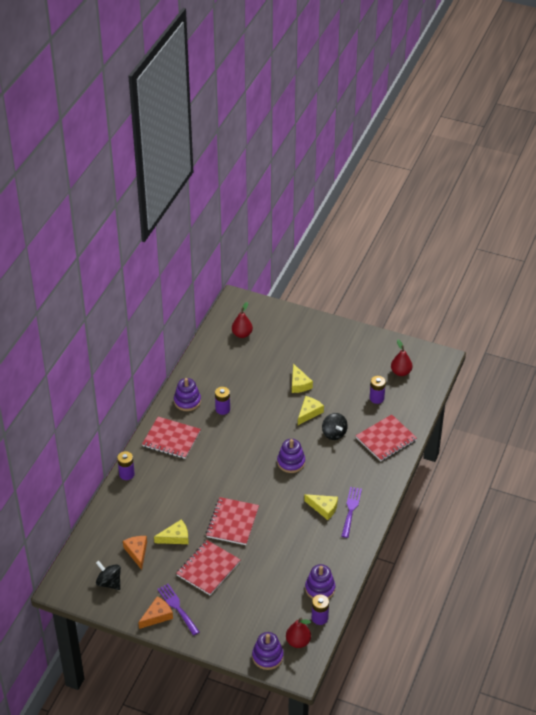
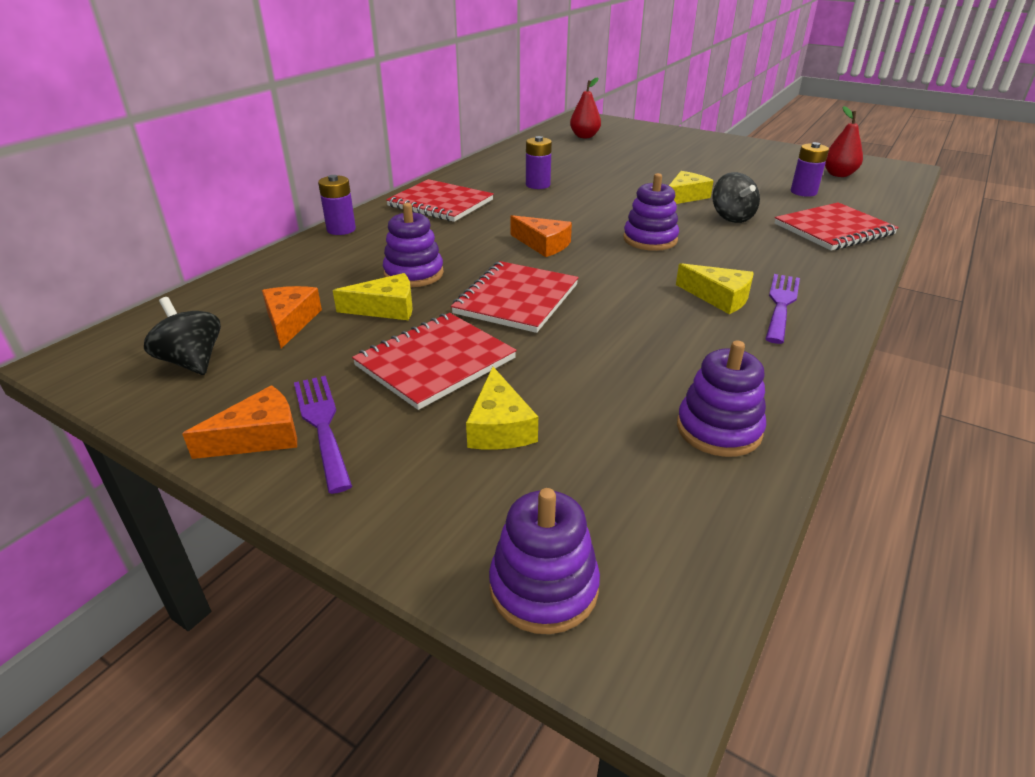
camera: 10 degrees right, 10 degrees down
(187, 401) = (483, 175): purple stacking toy -> purple stacking toy (414, 274)
(237, 474) = (543, 244): none -> orange cheese
(298, 642) = (652, 555): red pear -> none
(299, 384) = (668, 173): yellow cheese -> yellow cheese (499, 426)
(319, 618) = (722, 498): purple battery -> none

